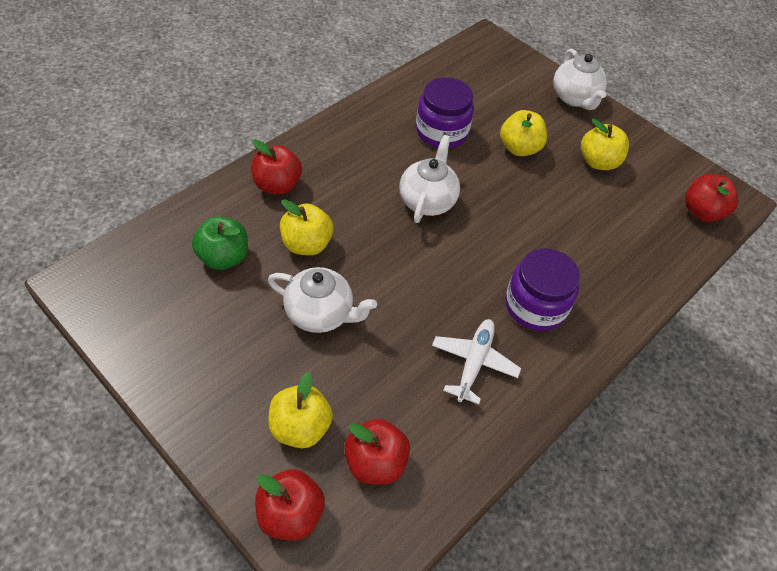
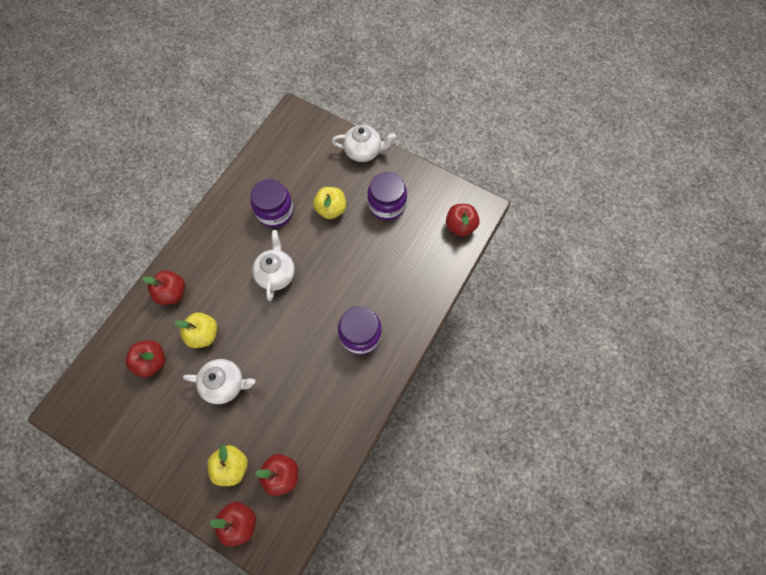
camera: 10 degrees left, 15 degrees up
(224, 257) = (152, 361): green apple -> red apple
(473, 363) = (328, 389): white plane -> none
(575, 98) = (363, 151): white teapot -> white teapot turned 60 degrees counterclockwise
(598, 162) = (387, 204): yellow apple -> purple jar

